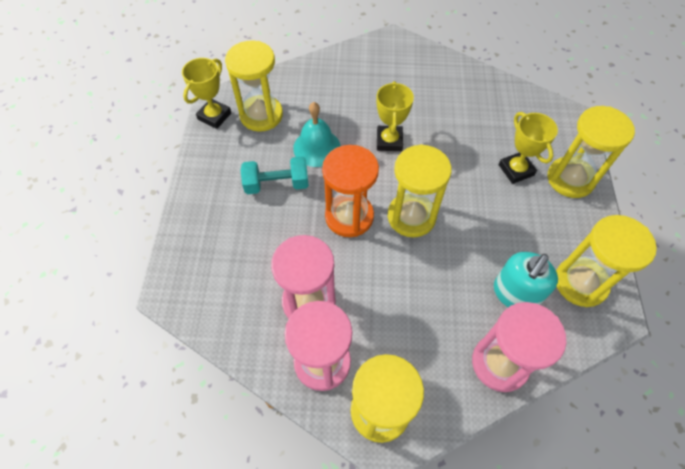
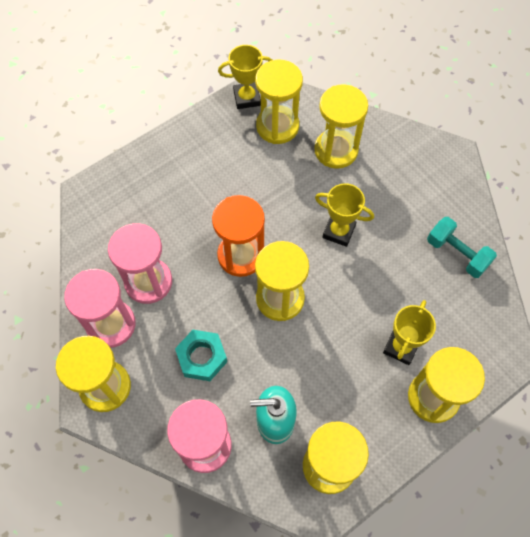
camera: 50 degrees right, 5 degrees up
(277, 184) = (225, 186): turquoise dumbbell -> turquoise dumbbell (457, 254)
(317, 147) = (283, 186): turquoise bell -> none
(320, 96) = (336, 150): none -> yellow hourglass
(389, 141) = (339, 231): yellow trophy -> yellow trophy turned 60 degrees clockwise
(416, 309) = (202, 357): none -> turquoise nut

